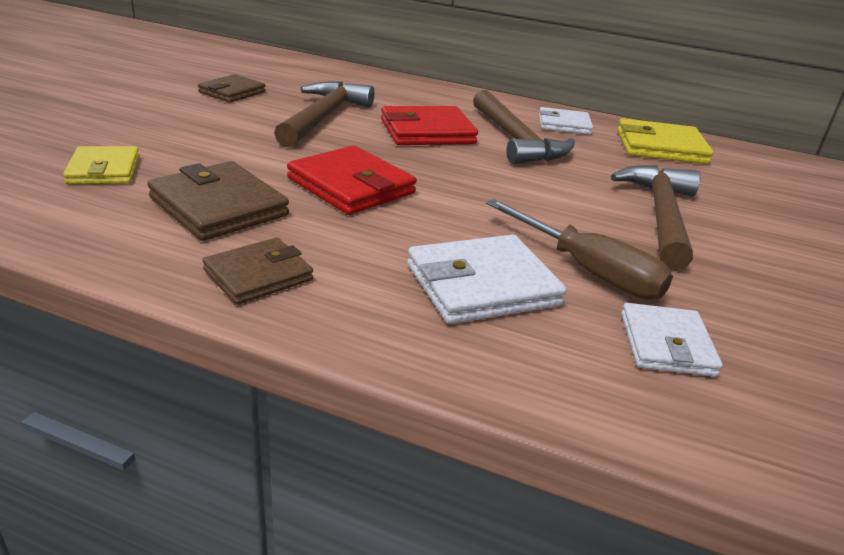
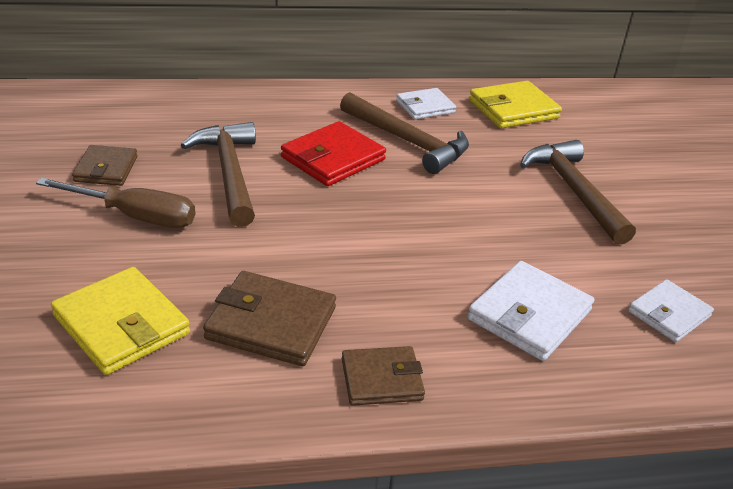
camera: 30 degrees left, 5 degrees up
(104, 170) = (122, 325): yellow wallet -> yellow wallet, size x1.52
(258, 275) = (382, 379): brown wallet -> brown wallet turned 60 degrees clockwise
(351, 186) = (344, 252): red wallet -> none
(588, 271) = (577, 269): brown screwdriver -> brown screwdriver (136, 216)
(666, 344) = (669, 314): white wallet -> white wallet turned 75 degrees clockwise

